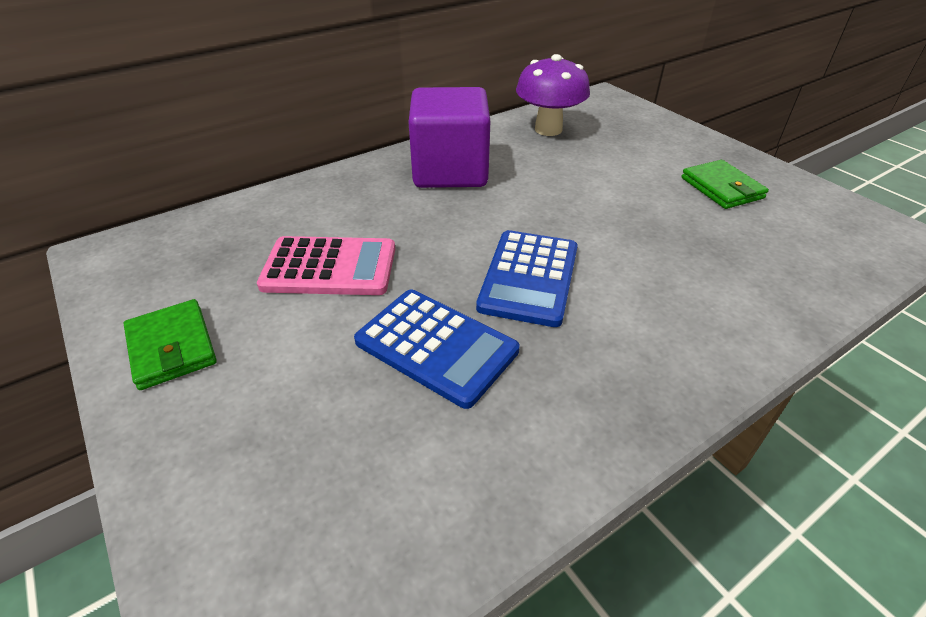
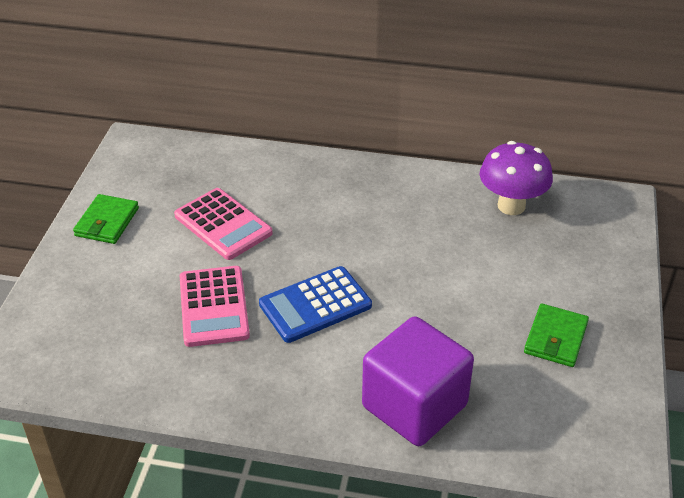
camera: 45 degrees right, 0 degrees up
(436, 346) = (214, 307): blue calculator -> pink calculator
(450, 171) = (382, 199): purple cube -> purple cube (414, 406)

